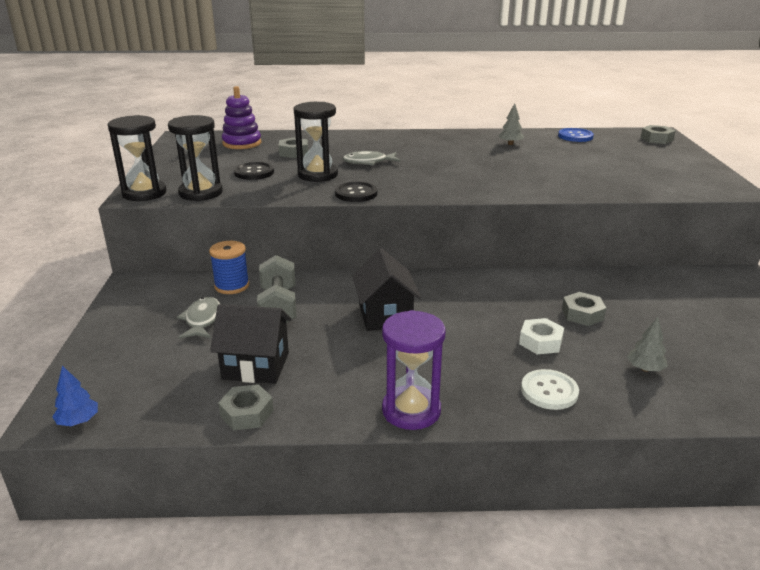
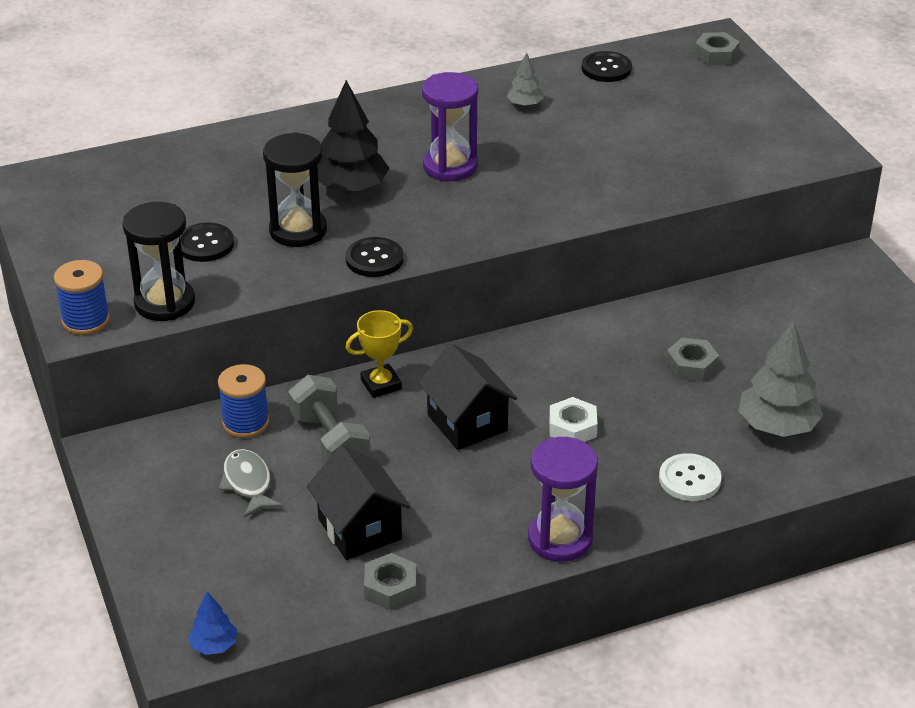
camera: 20 degrees left, 10 degrees up
(144, 193) = (86, 320): black hourglass -> blue spool
(242, 143) = (134, 179): purple stacking toy -> none
(256, 366) = (360, 529): black house -> black house turned 75 degrees clockwise
(293, 153) = (229, 187): grey nut -> none
(339, 282) = (381, 384): none -> yellow trophy
(368, 162) = (351, 188): grey fish -> black tree
(441, 162) = (450, 166): none -> purple hourglass
(540, 342) = (659, 417): white nut -> white nut (572, 428)
(575, 136) = (606, 68): blue button -> black button
(645, 369) = (777, 426): grey tree -> grey tree, size x1.95

